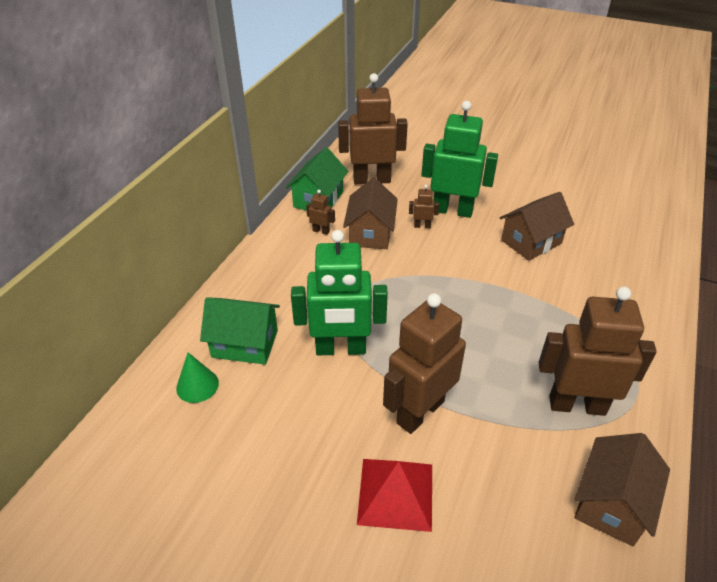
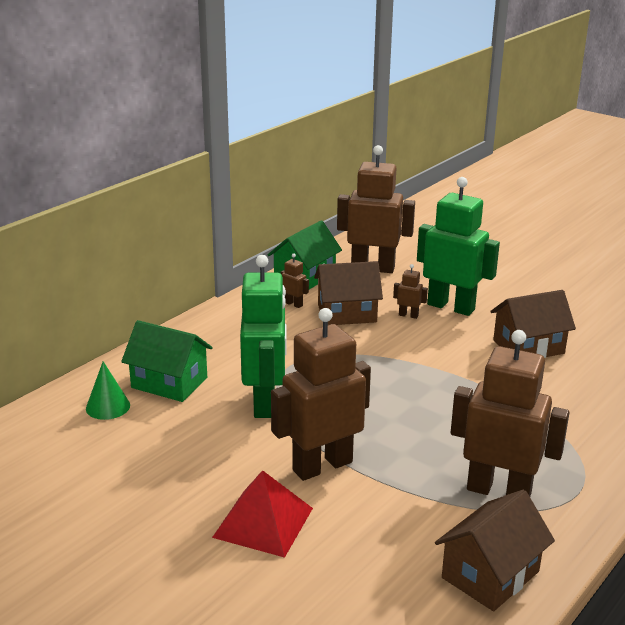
camera: 15 degrees right, 15 degrees down
(341, 349) = (265, 403): green robot -> green robot turned 105 degrees counterclockwise
(370, 233) = (347, 313): brown house -> brown house turned 60 degrees clockwise

